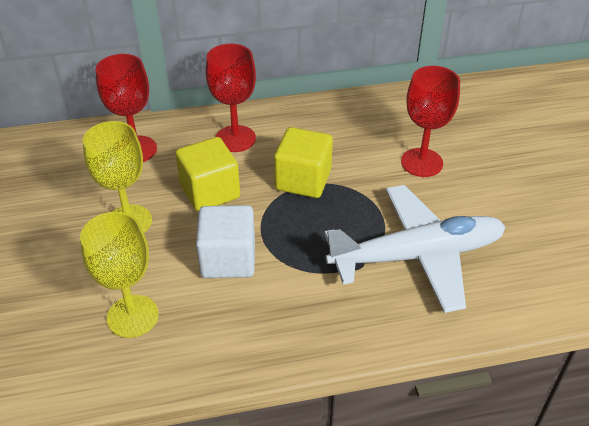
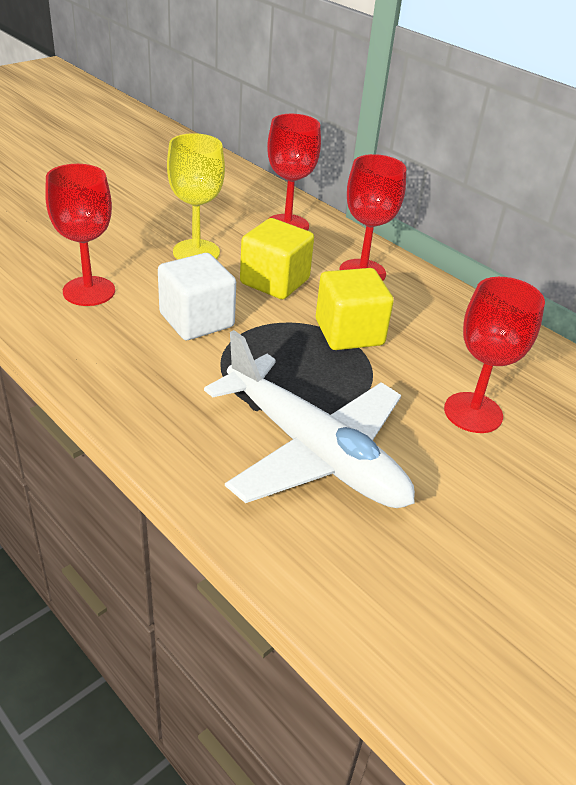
camera: 55 degrees right, 5 degrees down
(132, 316) = (89, 291): yellow goblet -> red goblet

